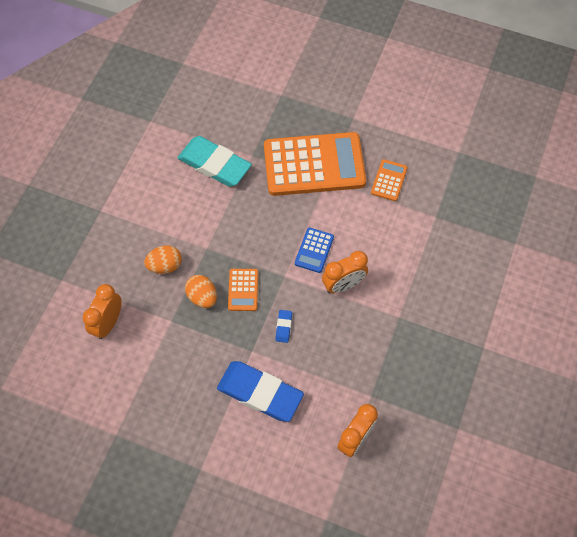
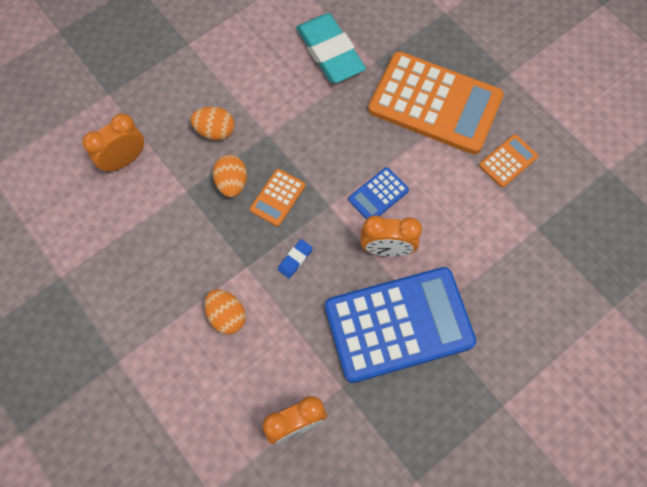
camera: 30 degrees right, 5 degrees up
(260, 393) = (227, 316): blue eraser -> orange egg
(383, 332) = (398, 324): none -> blue calculator

